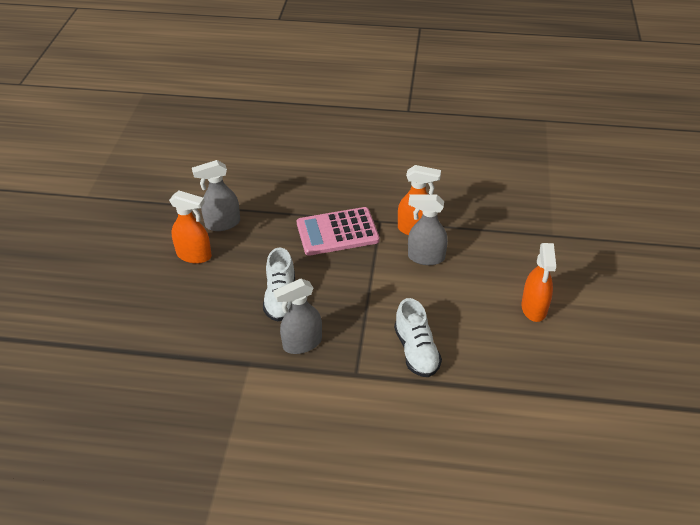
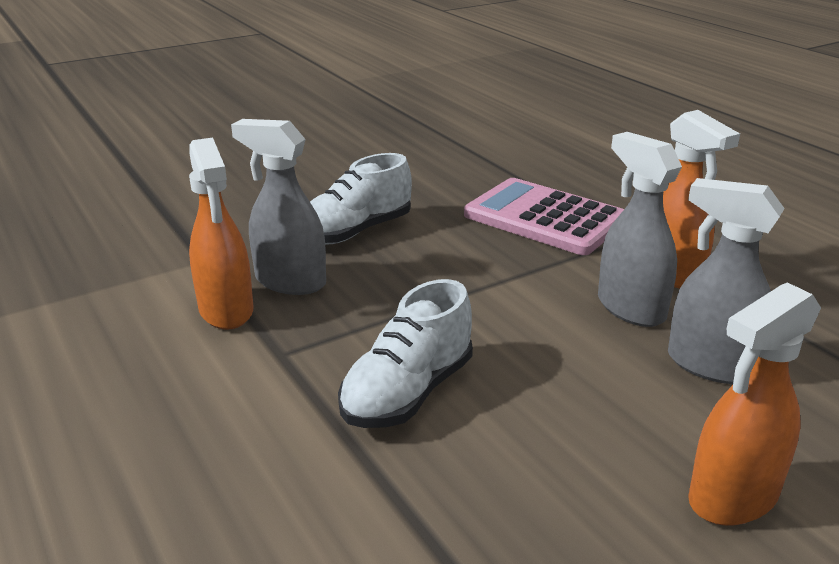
camera: 50 degrees right, 15 degrees down
(194, 255) = (347, 155): orange spray bottle -> orange spray bottle (226, 310)
(222, 223) = (425, 149): grey spray bottle -> grey spray bottle (711, 365)

